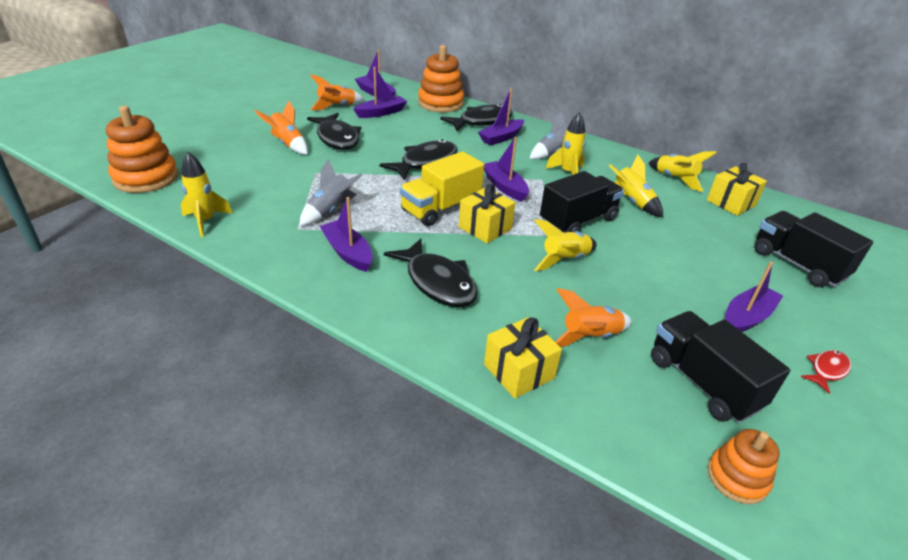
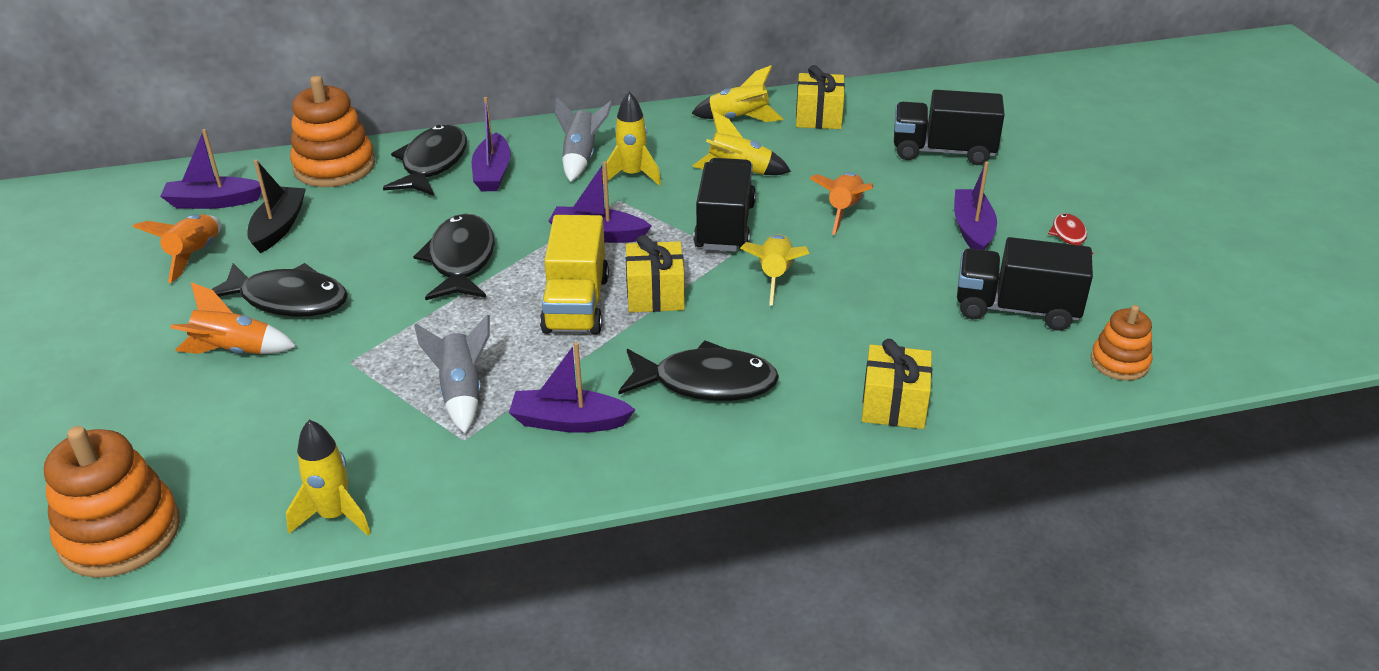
camera: 45 degrees left, 0 degrees up
(381, 113) = (279, 227): purple boat -> black boat
(589, 337) = (897, 334): orange rocket -> orange rocket (843, 211)

